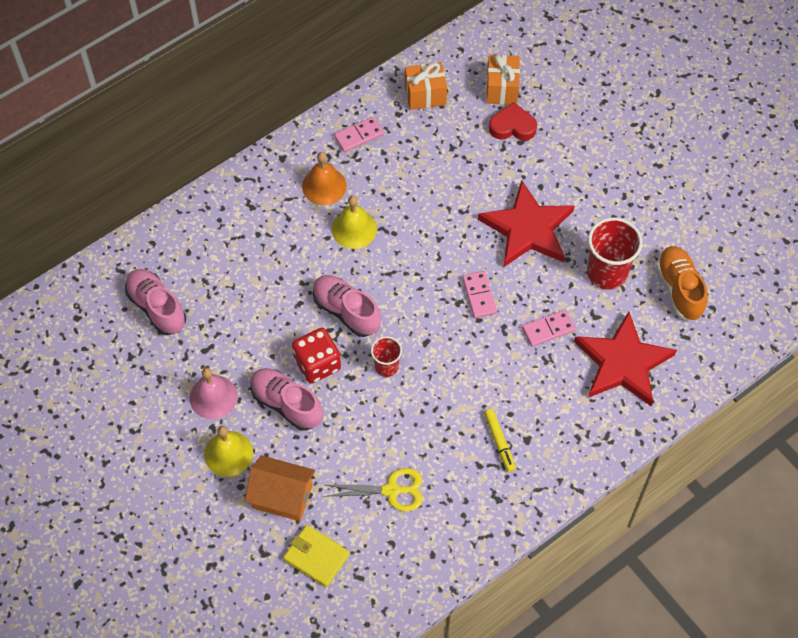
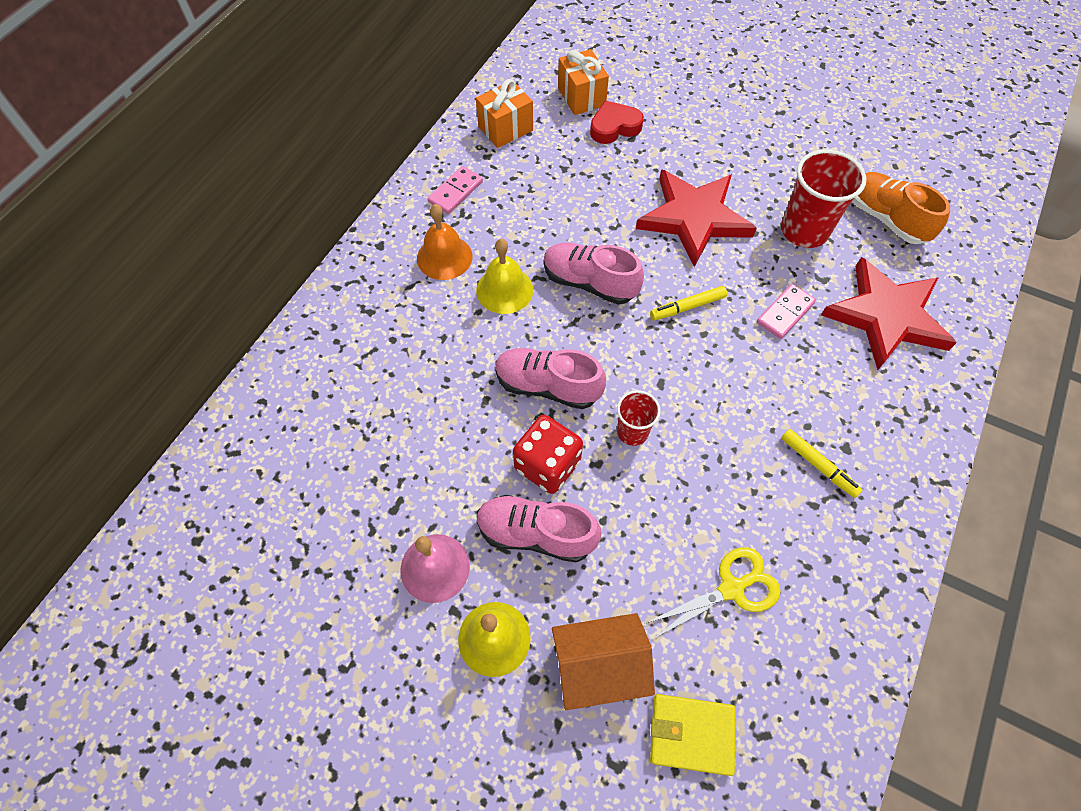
camera: 25 degrees left, 0 degrees up
(157, 307) = (304, 480): pink shoe -> pink shoe (589, 283)
(479, 295) = (688, 307): pink domino -> yellow marker

